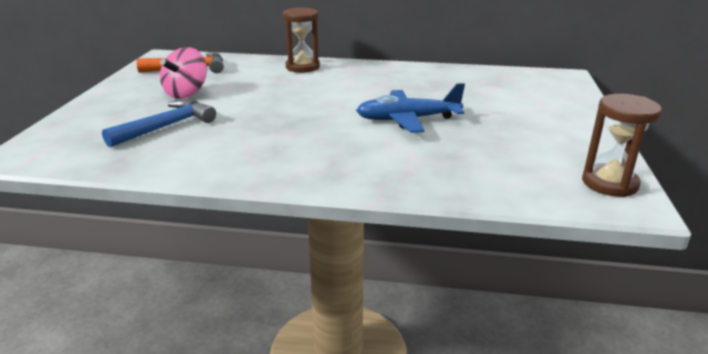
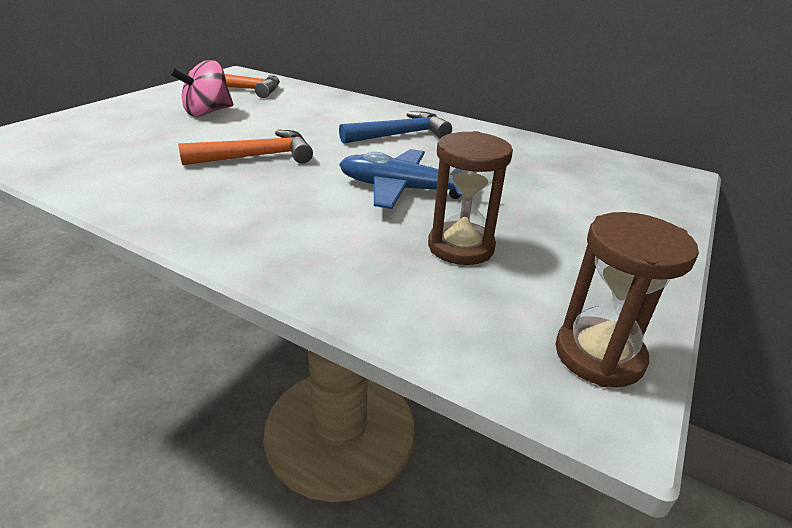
camera: 20 degrees right, 5 degrees up
(166, 126) = (144, 142): blue hammer -> blue hammer (400, 135)
(275, 119) = (257, 156): none -> orange hammer
(302, 67) = (355, 107): brown hourglass -> brown hourglass (461, 247)

